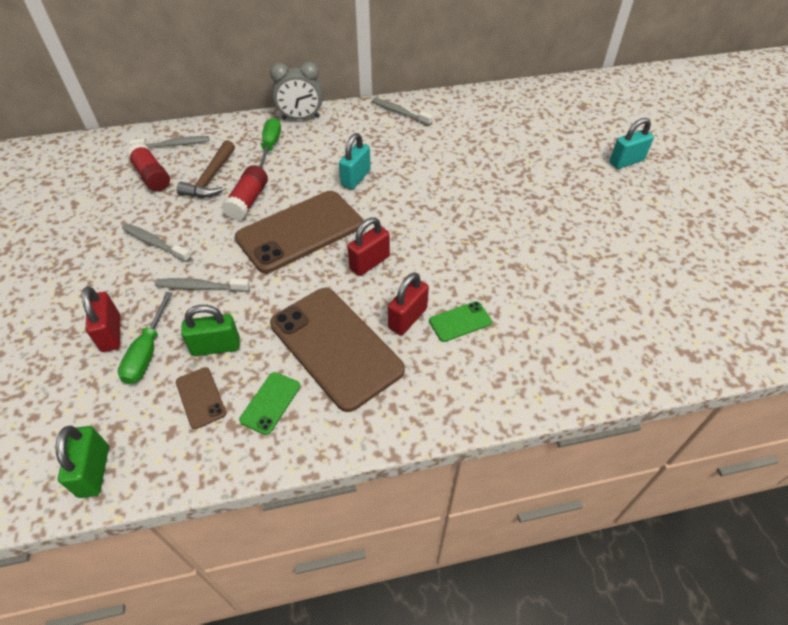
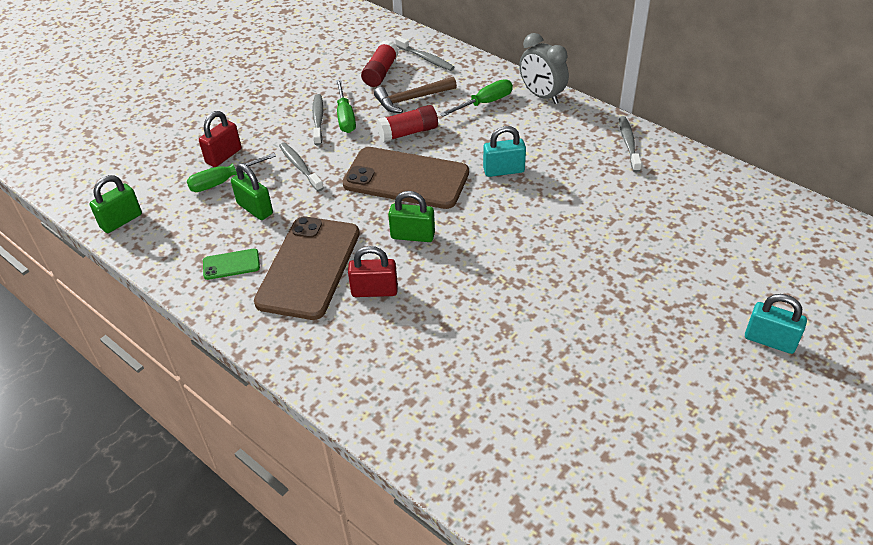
camera: 55 degrees right, 5 degrees down
(177, 225) = (345, 117): none -> green screwdriver
(201, 397) = (208, 229): brown phone -> none
(369, 263) = (412, 236): red padlock -> green padlock
(460, 321) = (401, 324): green phone -> none

